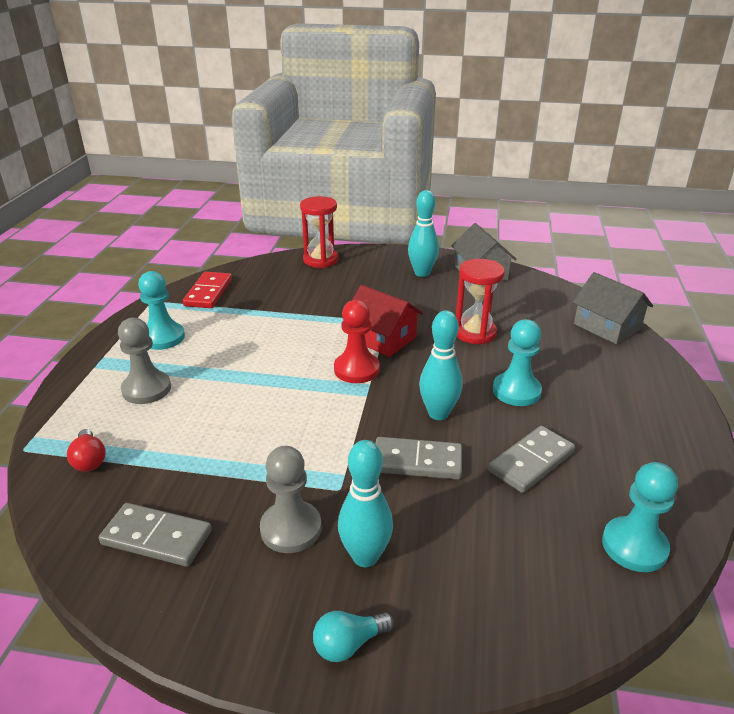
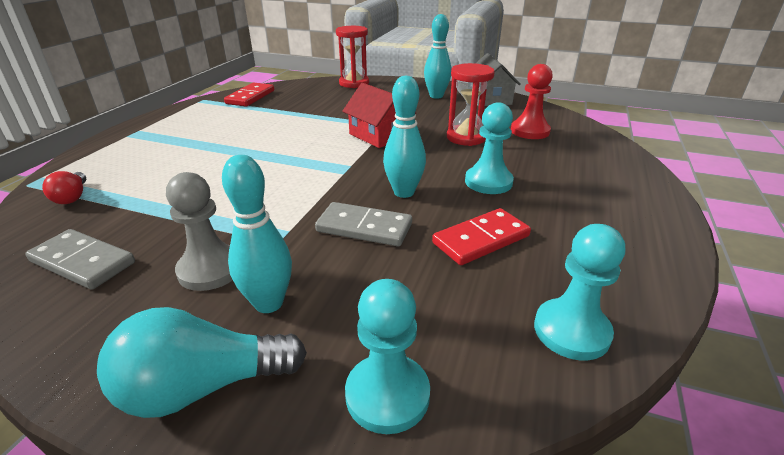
camera: 10 degrees right, 0 degrees up
(146, 389) = (157, 153): grey pawn -> none
(163, 337) = (194, 122): turquoise pawn -> turquoise pawn (387, 395)
(348, 644) = (202, 386): turquoise light bulb -> turquoise light bulb, size x1.84
(356, 369) = (344, 154): red pawn -> red pawn (530, 131)
(531, 461) = (481, 239): grey domino -> red domino
(607, 326) = (596, 142): grey house -> none

